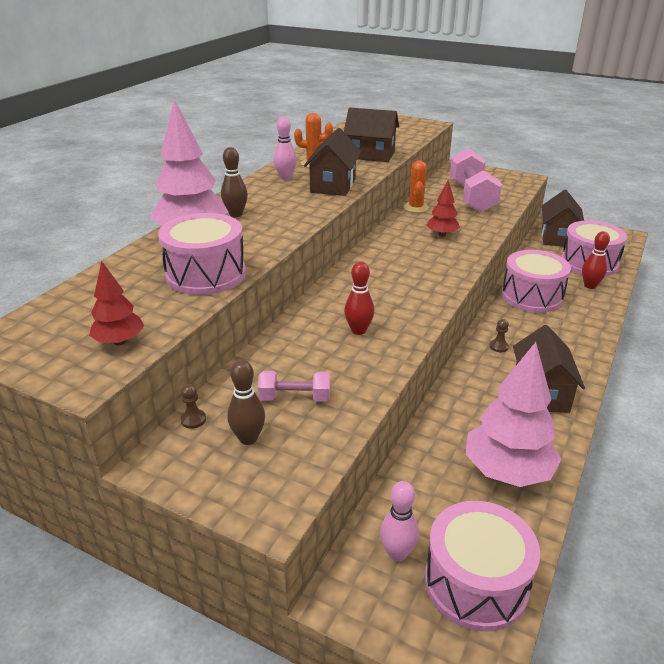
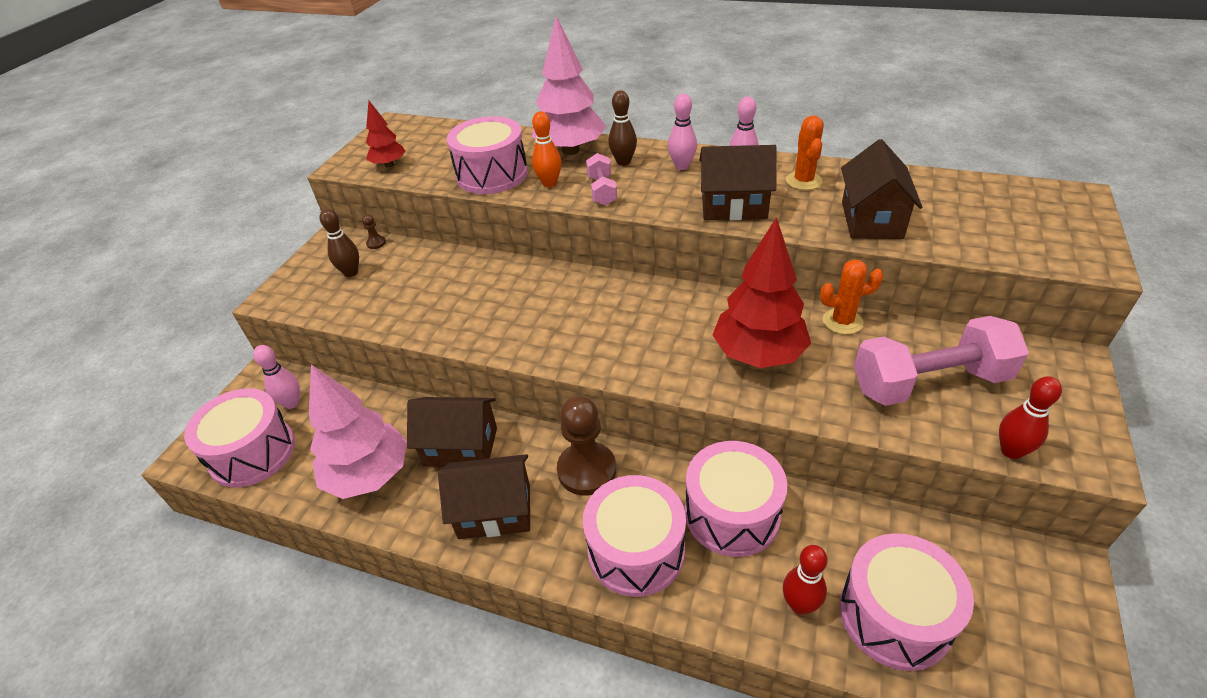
camera: 85 degrees right, 10 degrees up
(248, 247) = (549, 183): none -> orange bowling pin
(262, 194) = (682, 166): none -> pink bowling pin
(295, 398) = (397, 286): pink dumbbell -> pink dumbbell (602, 191)
(358, 330) = (501, 308): red bowling pin -> red bowling pin (1011, 451)
(442, 235) = (758, 355): red tree -> red tree, size x1.89
(498, 346) = (587, 470): brown pawn -> brown pawn, size x2.45
(558, 237) = (987, 570): brown house -> brown house (460, 446)
(564, 333) = (636, 550): none -> pink drum

